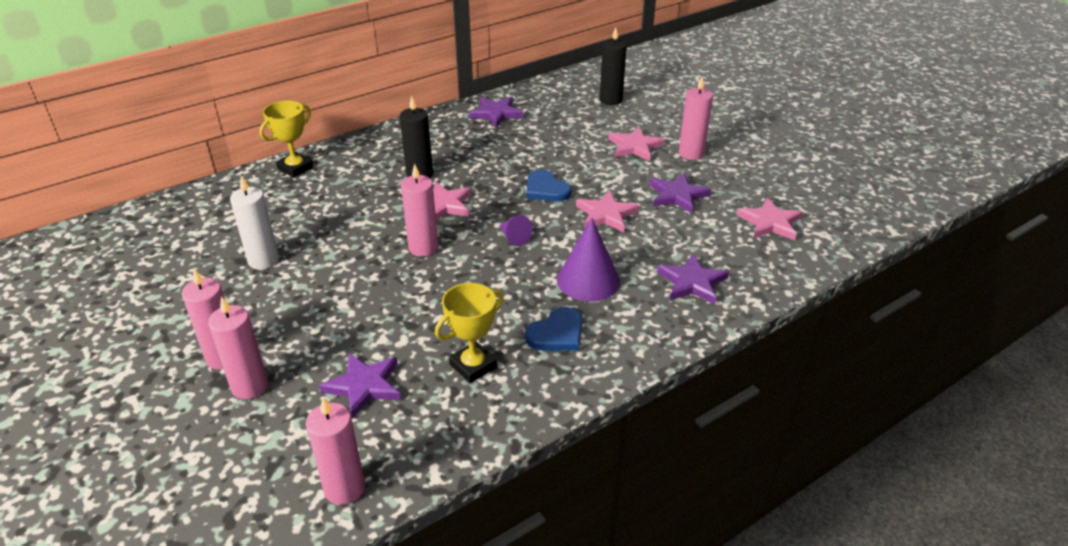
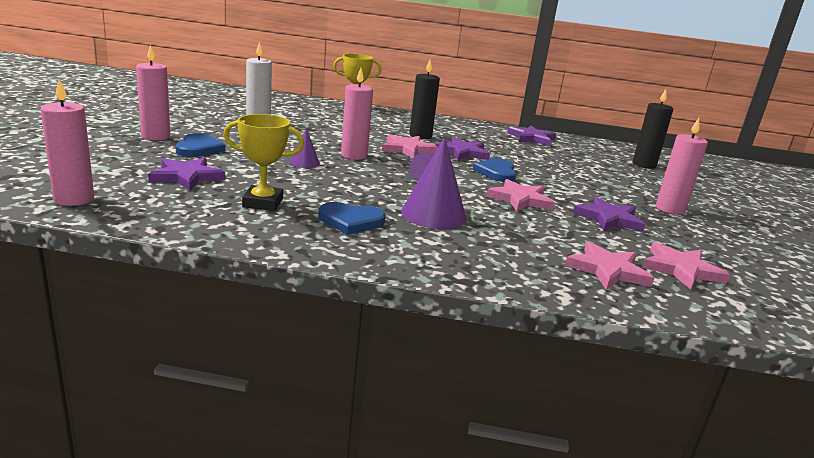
camera: 40 degrees right, 15 degrees down
(250, 386) = (139, 149): pink candle -> none
(295, 342) = (199, 148): none -> blue heart
(408, 289) = (304, 163): none -> purple cone
(635, 147) = (619, 187): pink star -> pink star (607, 270)
(692, 282) = (522, 257): purple star -> purple star (463, 152)

